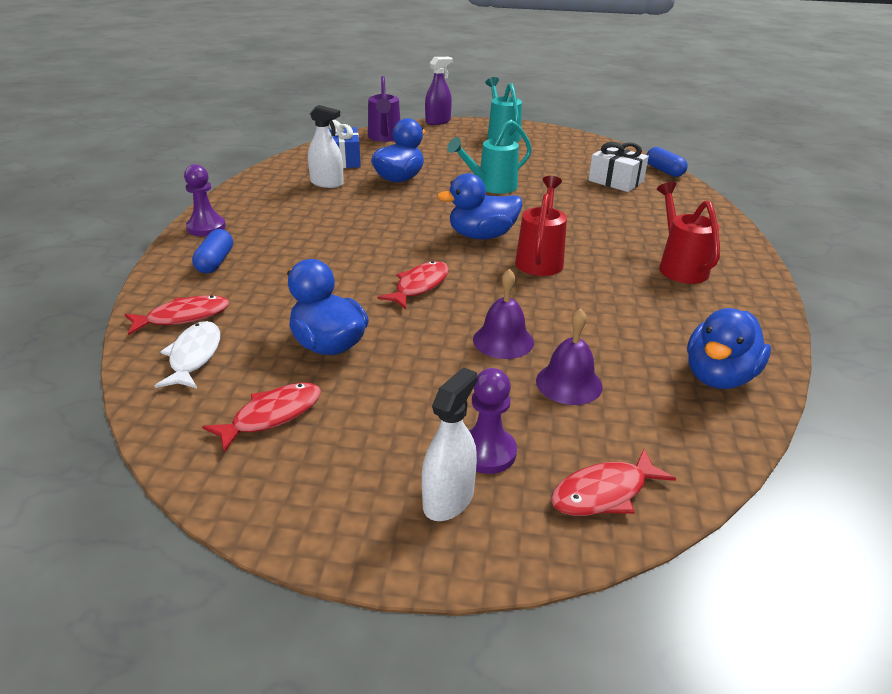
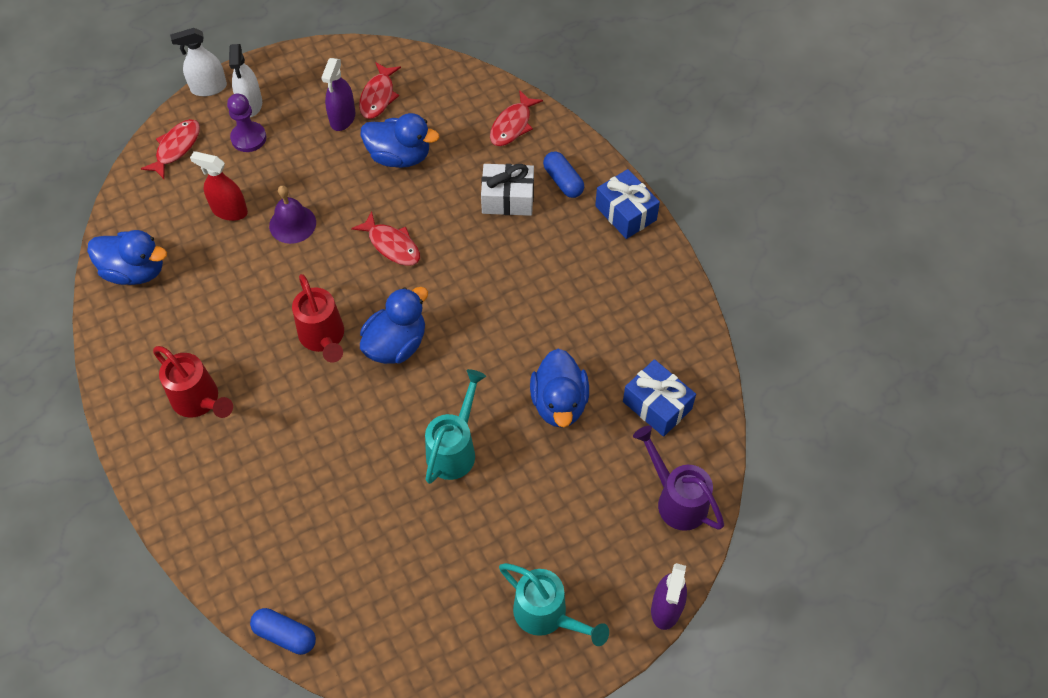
camera: 145 degrees right, 25 degrees up
(194, 356) = (466, 104): white fish -> none
(206, 227) = (625, 213): purple pawn -> blue gift
(327, 183) = (616, 345): white spray bottle -> white spray bottle (209, 88)
(343, 413) = (342, 118): none -> purple spray bottle
(419, 286) = (392, 245): red fish -> red fish turned 45 degrees counterclockwise
(569, 383) = (229, 210): purple bell -> red spray bottle
(616, 181) = (330, 559): white gift -> white gift (508, 199)
(718, 376) = (135, 271): blue duck -> blue duck turned 105 degrees clockwise

